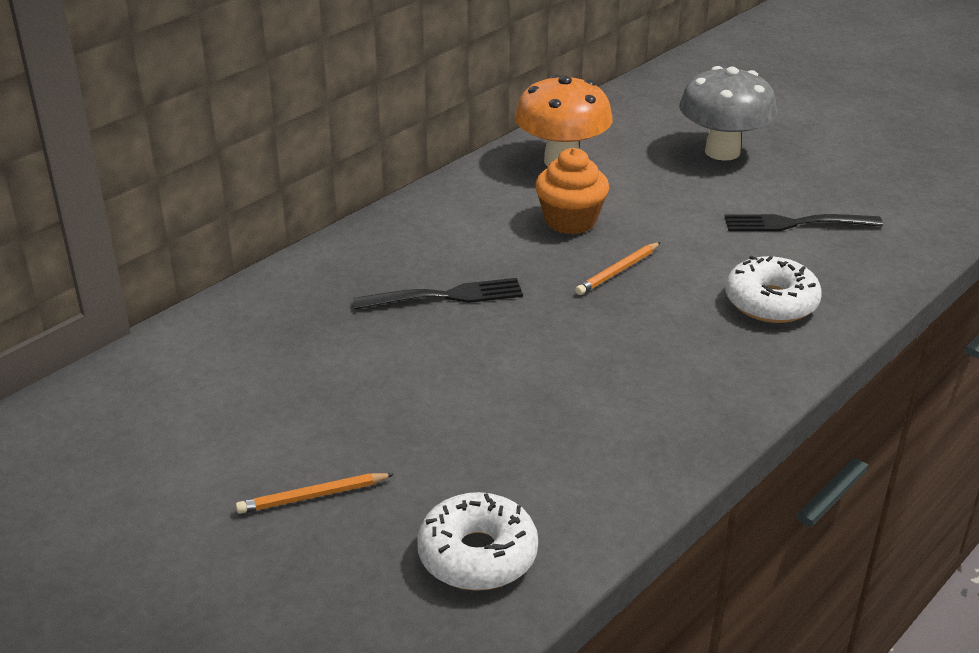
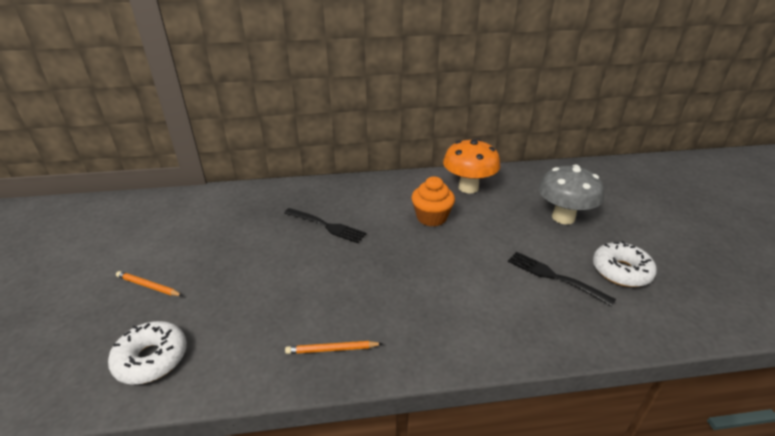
camera: 40 degrees right, 0 degrees up
(618, 271) = (418, 254): orange pencil -> orange pencil (332, 349)
(771, 302) = (476, 315): white donut -> white donut (621, 271)

